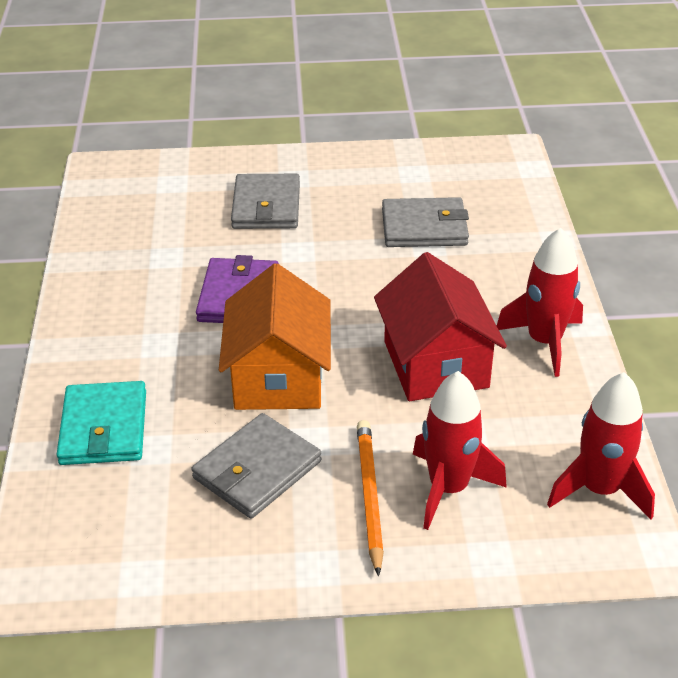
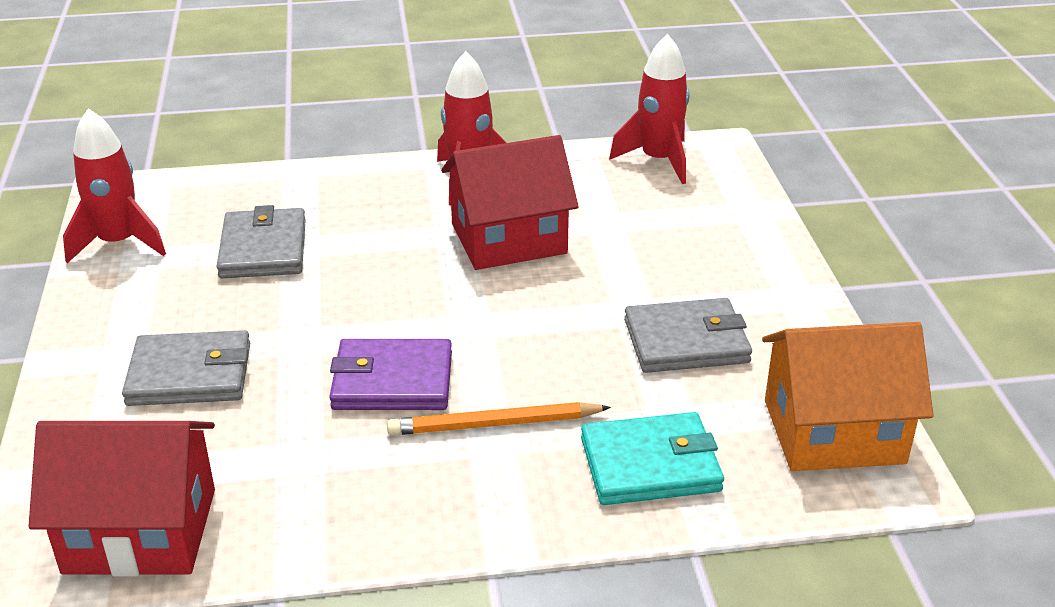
camera: 95 degrees left, 5 degrees down
(119, 201) = (140, 531): none -> red house
(257, 469) = (686, 341): grey wallet -> grey wallet turned 45 degrees counterclockwise
(278, 377) = (541, 338): orange house -> orange house (833, 431)
(369, 496) = (701, 272): orange pencil -> orange pencil (494, 424)
(449, 488) = (678, 230): red rocket -> red rocket (119, 243)

